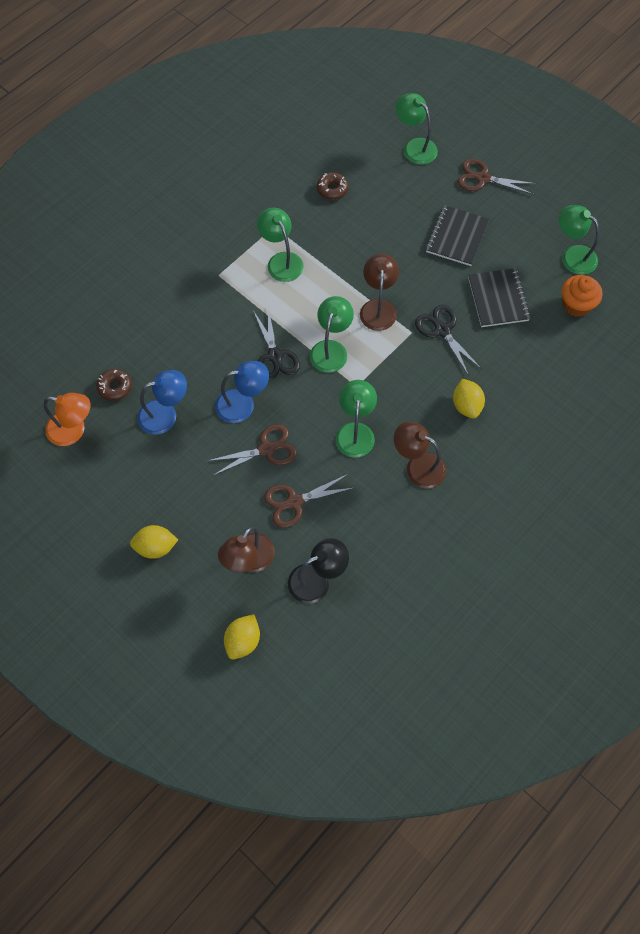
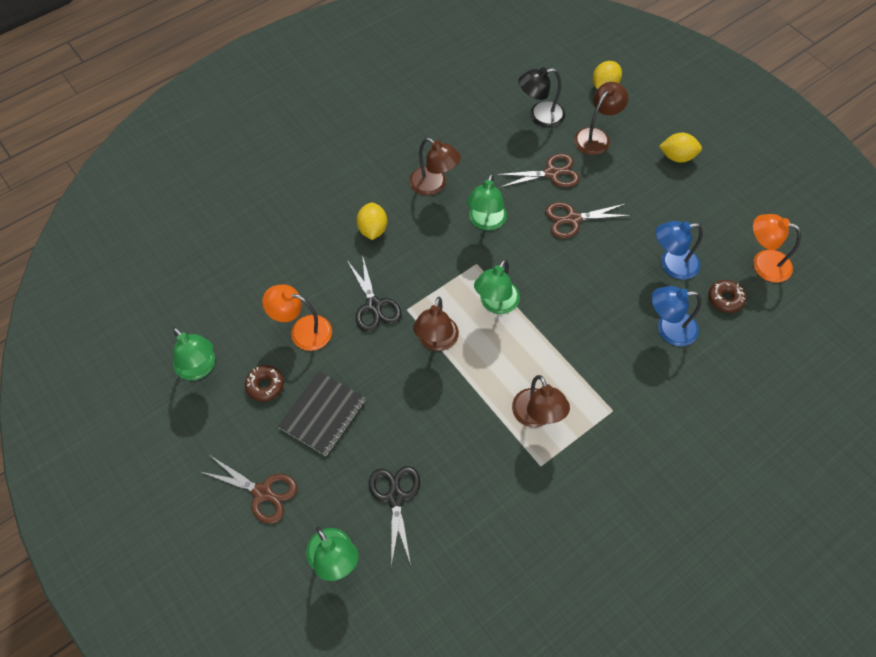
camera: 170 degrees left, 5 degrees down
(243, 404) = (593, 263): blue lamp -> blue lamp (668, 329)
(275, 356) = (556, 306): black scissors -> black scissors (395, 498)
(281, 261) = (536, 416): green lamp -> brown lamp
(332, 189) = (459, 509): brown donut -> brown donut (265, 385)
(498, 299) = (302, 331): black notebook -> orange lamp
(576, 305) = (222, 311): orange cupcake -> none

